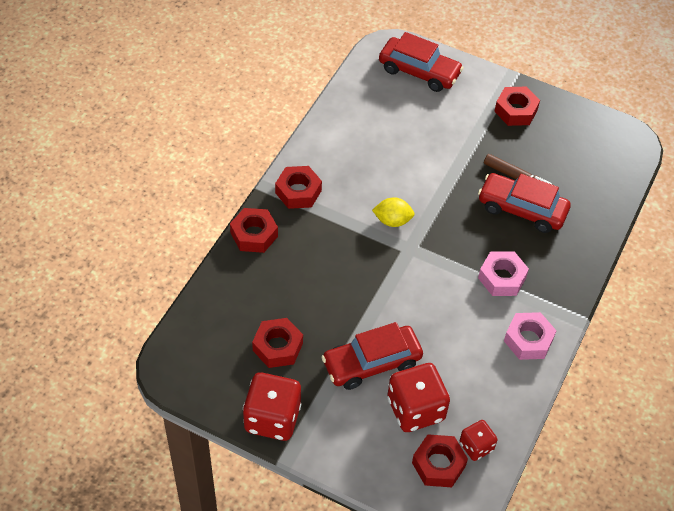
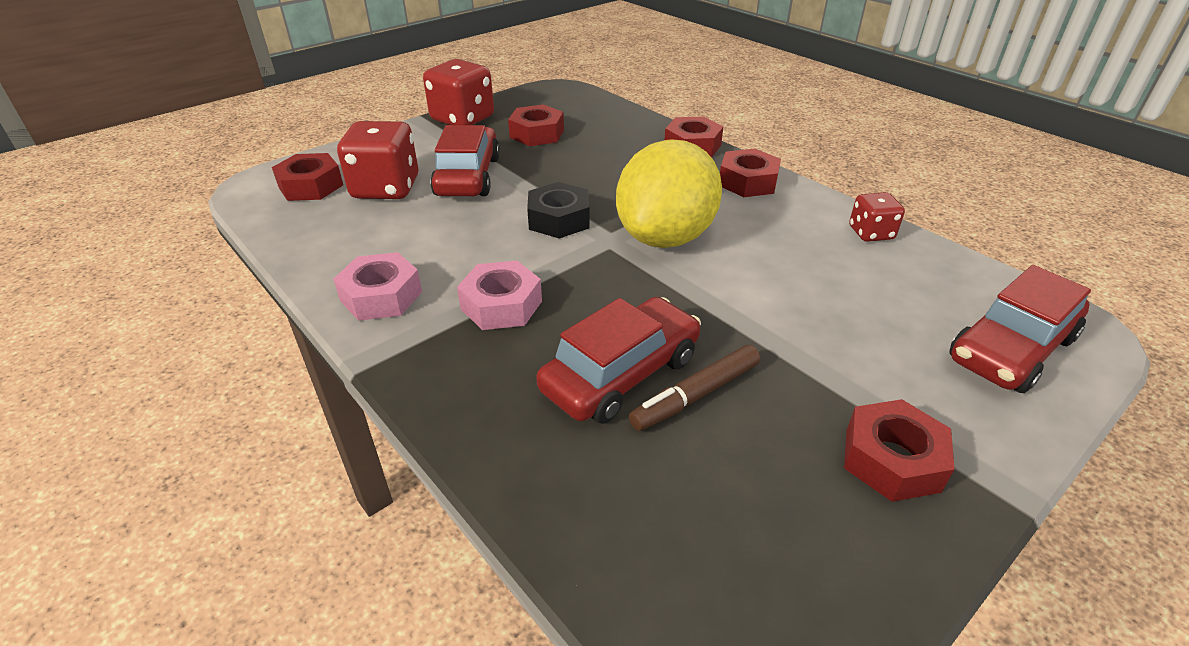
camera: 115 degrees right, 15 degrees down
(392, 220) = (665, 237): yellow lemon -> yellow lemon, size x2.22
(401, 283) = (559, 219): none -> black nut
(476, 446) = (298, 213): red dice -> red dice (871, 233)

